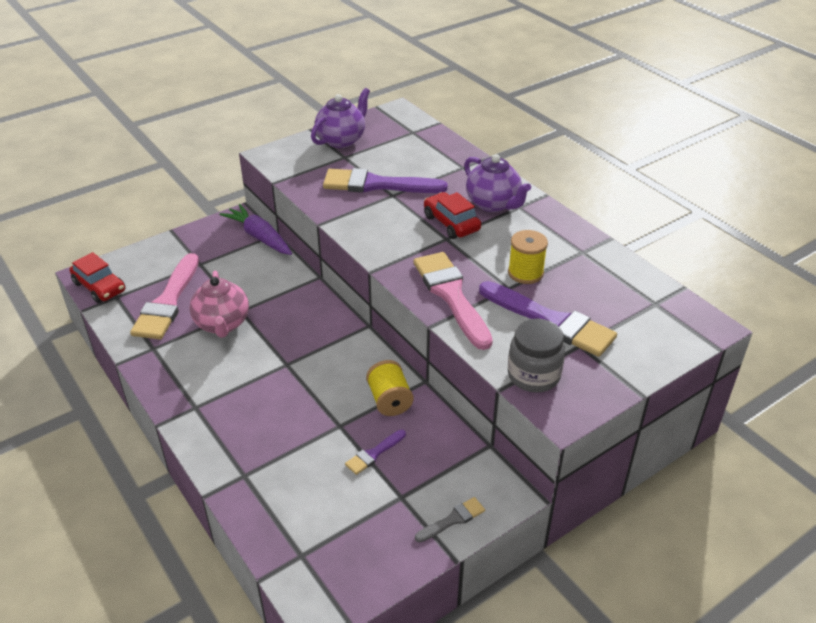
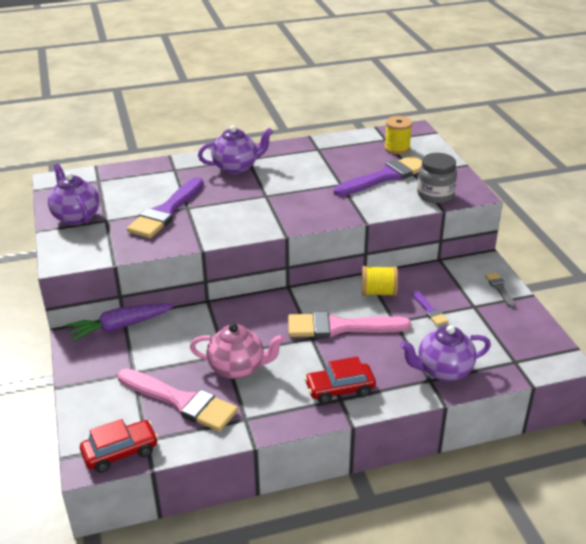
camera: 70 degrees left, 5 degrees down
(263, 485) = (443, 370): none -> purple teapot
(451, 223) = (248, 189): red car -> red car (340, 389)
(451, 295) = (337, 207): pink brush -> pink brush (340, 327)
(525, 273) = (328, 174): yellow spool -> yellow spool (397, 148)

